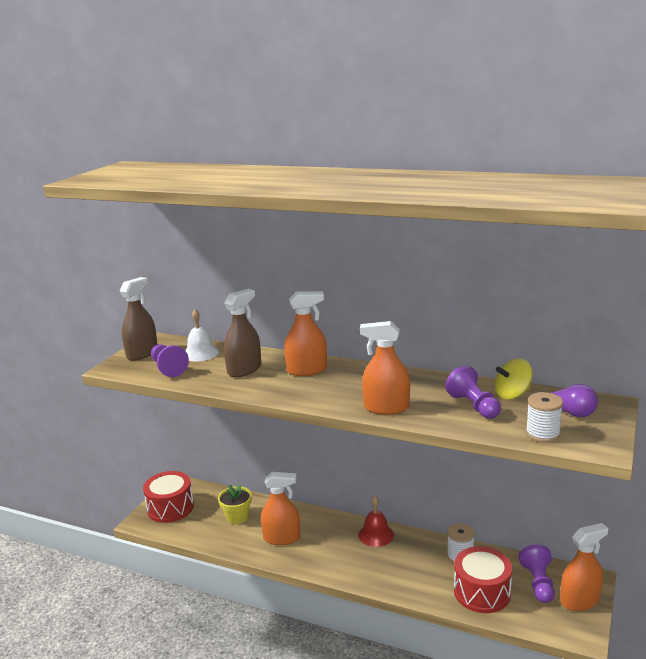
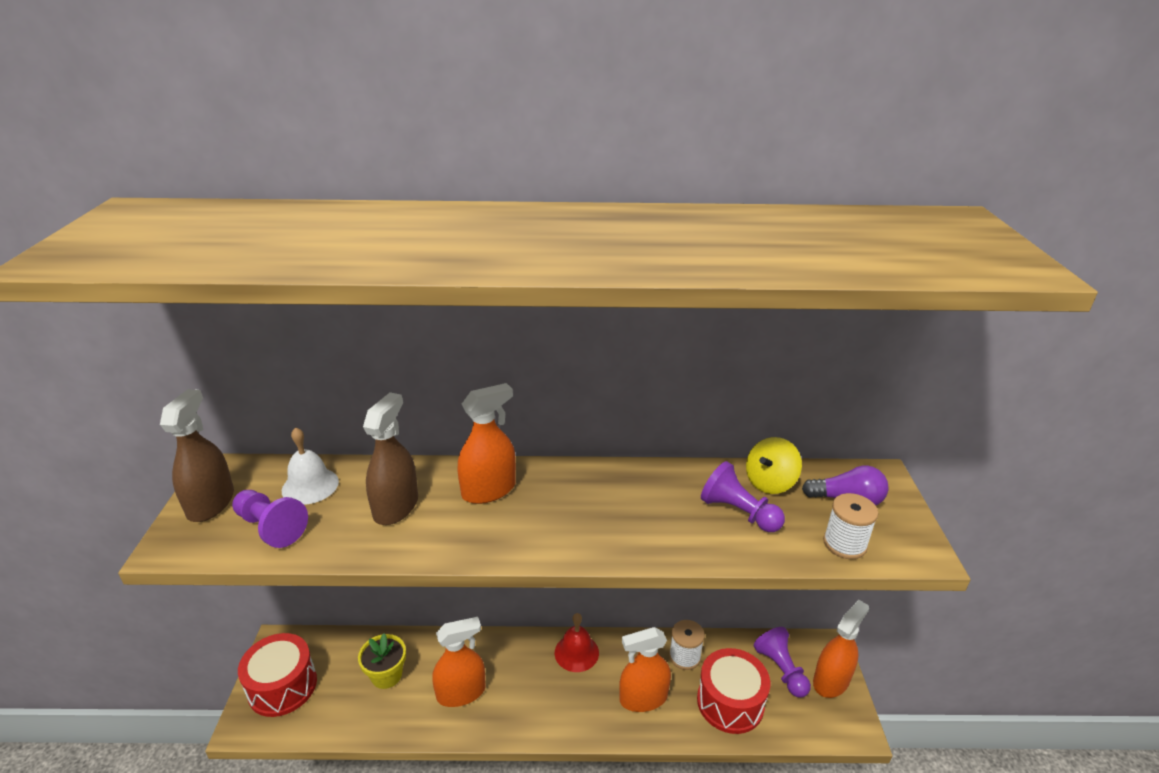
camera: 25 degrees left, 10 degrees up
(386, 408) = (634, 540): orange spray bottle -> orange spray bottle (643, 698)

